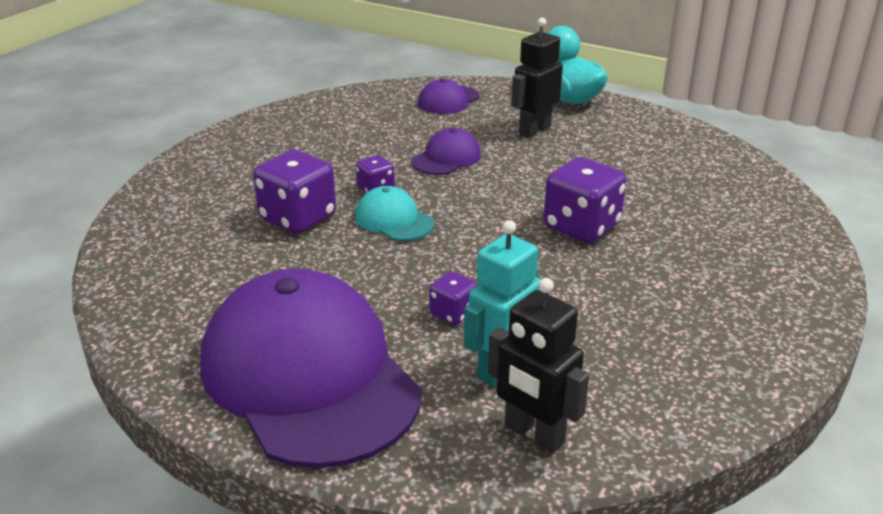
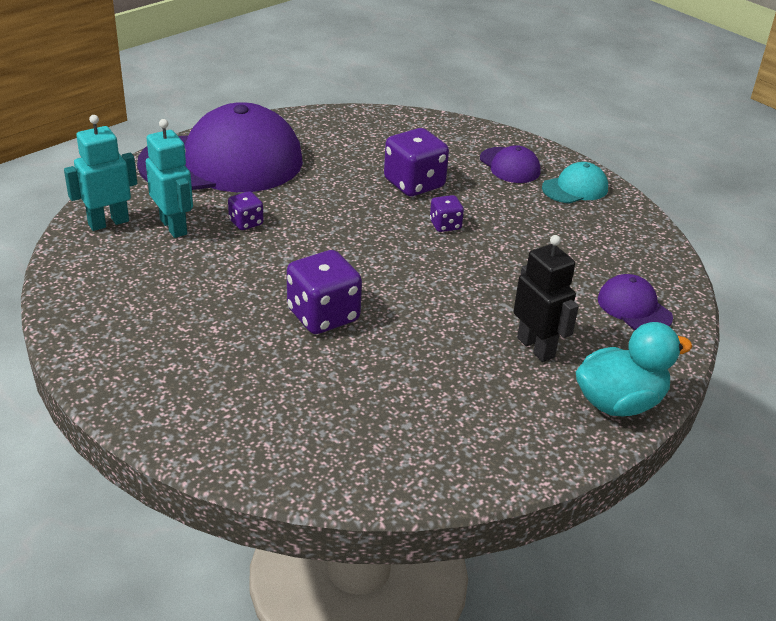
camera: 105 degrees right, 5 degrees up
(394, 220) = (388, 224): turquoise cap -> turquoise cap (575, 188)
(446, 158) = (490, 274): purple cap -> purple cap (510, 165)
(533, 434) = (108, 222): black robot -> turquoise robot

